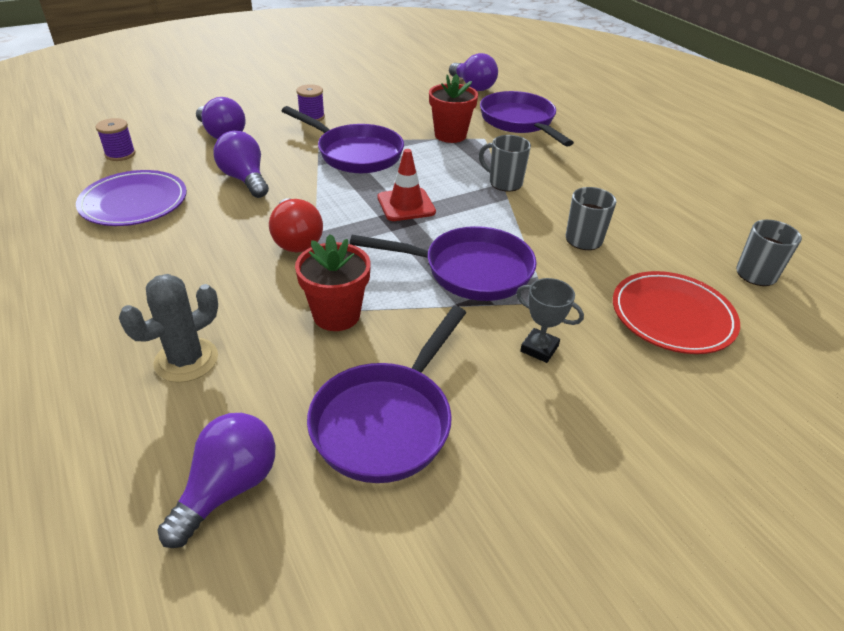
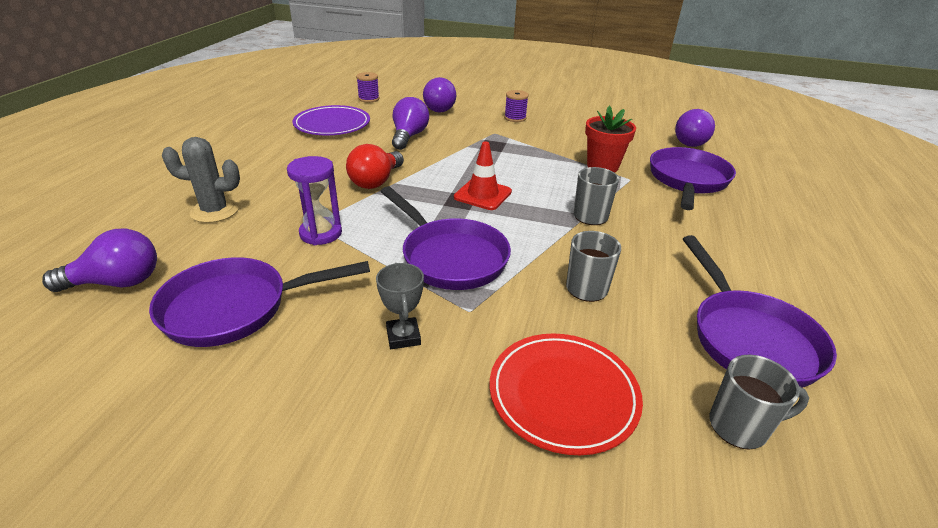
camera: 45 degrees right, 5 degrees down
(336, 315) = (321, 233): red flower pot -> purple hourglass
(355, 153) = (505, 150): purple pan -> purple pan (749, 338)

